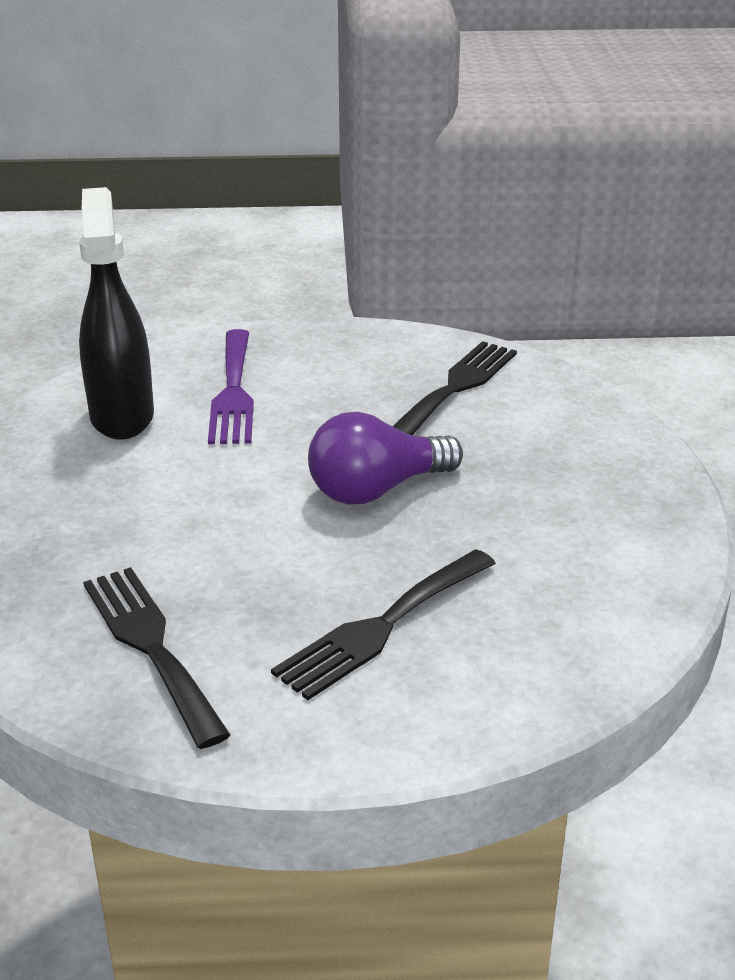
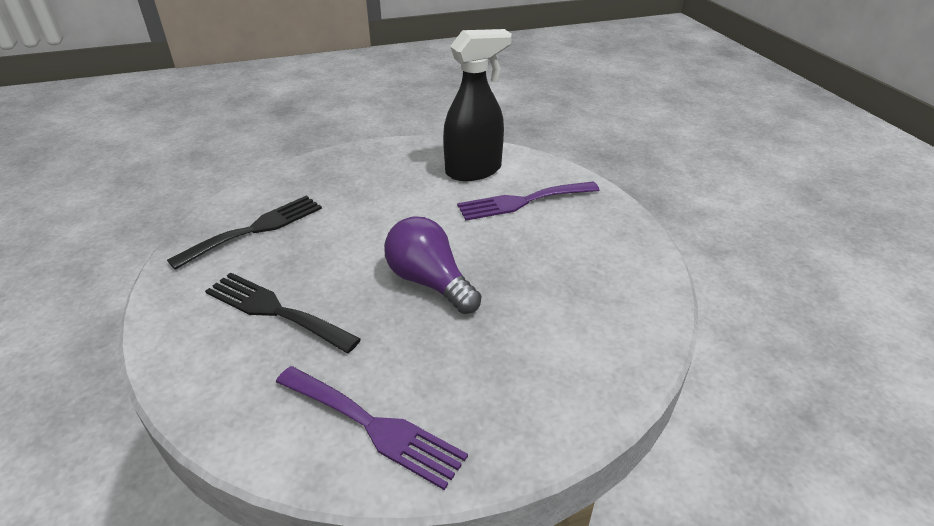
camera: 75 degrees right, 5 degrees up
(456, 387) = (590, 299): black fork -> none
(613, 557) = (374, 426): none -> purple fork

